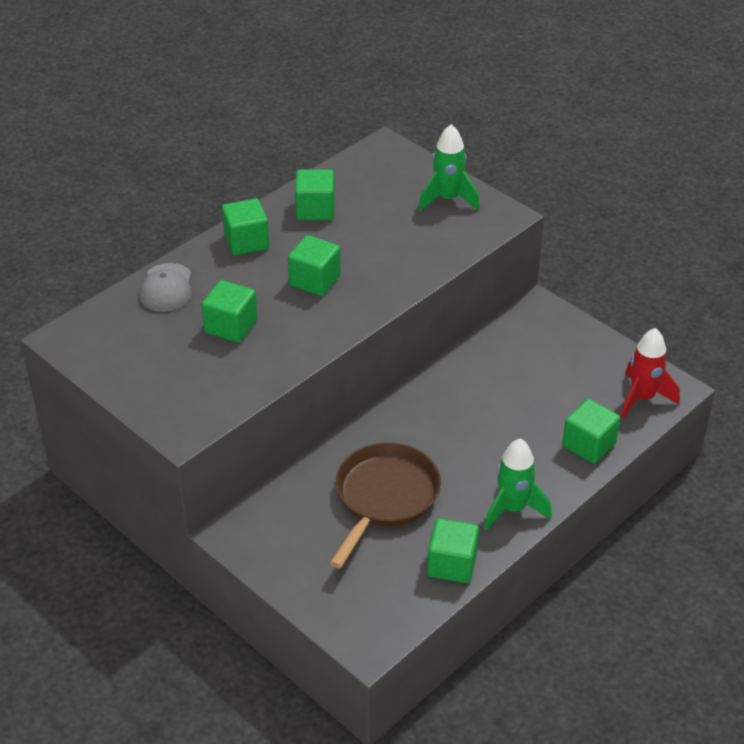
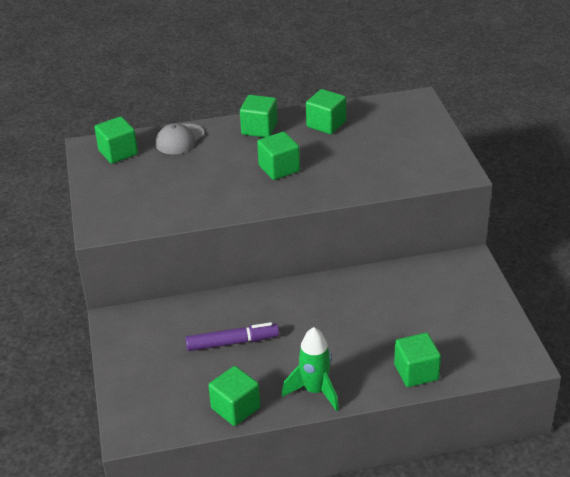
camera: 35 degrees right, 5 degrees down
(231, 326) = (195, 177): green cube -> green cube (118, 152)
(384, 498) = (232, 342): brown pan -> purple marker
(447, 199) = (428, 148): green rocket -> none
(642, 398) = (491, 357): red rocket -> none

